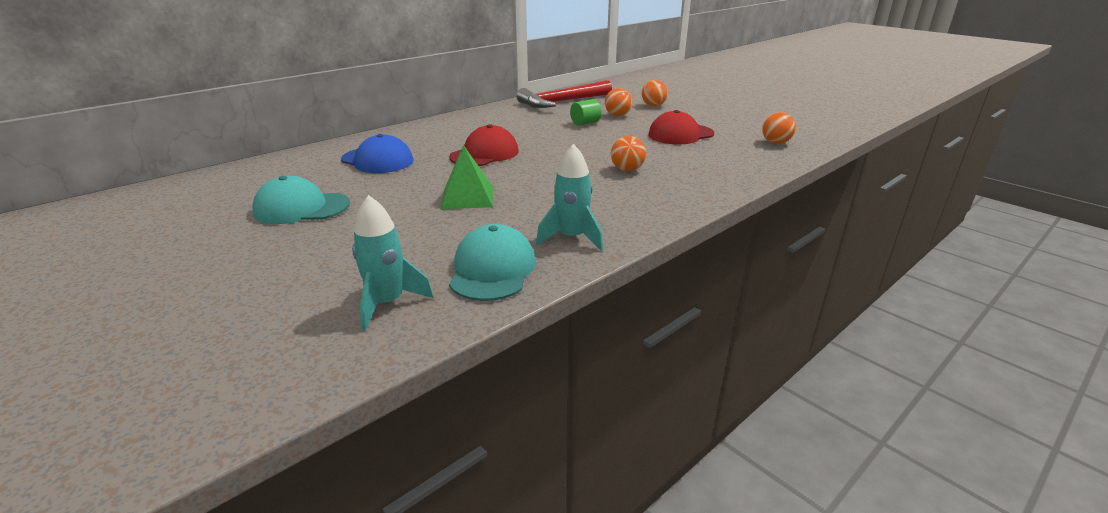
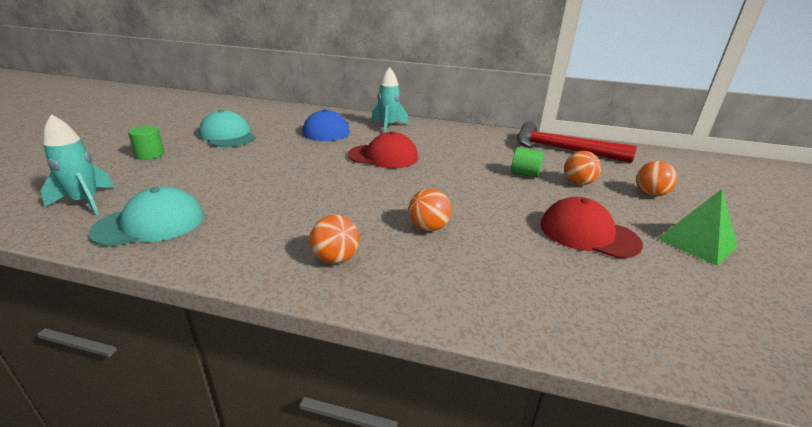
camera: 55 degrees right, 0 degrees up
(287, 258) = (150, 154): none -> green cylinder
(467, 197) = (286, 175): green pyramid -> green pyramid (696, 242)
(572, 238) = (230, 242): turquoise rocket -> turquoise rocket (388, 126)
(775, 143) = (698, 323): orange ball -> orange ball (335, 258)

